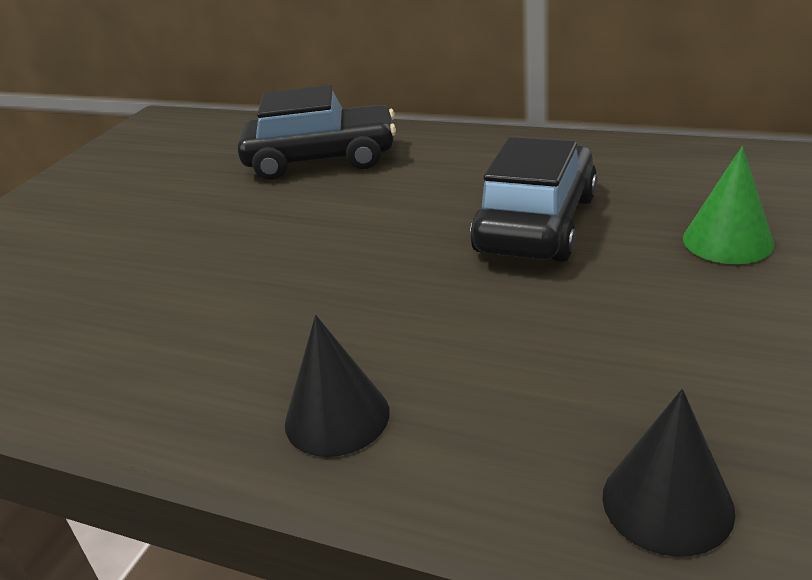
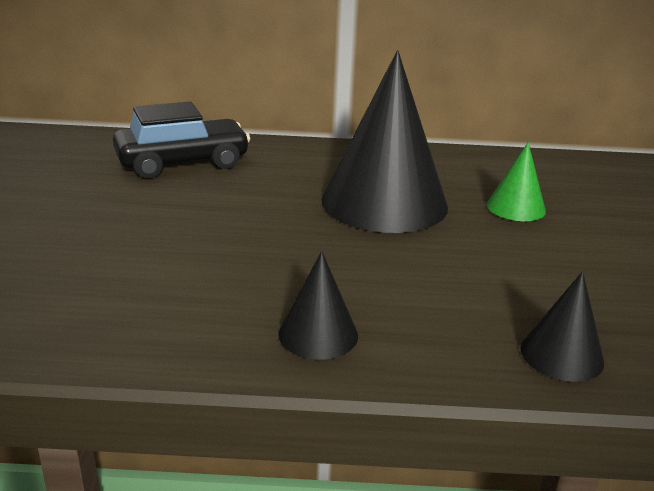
camera: 25 degrees left, 5 degrees down
(536, 224) = (384, 202): black car -> black cone

